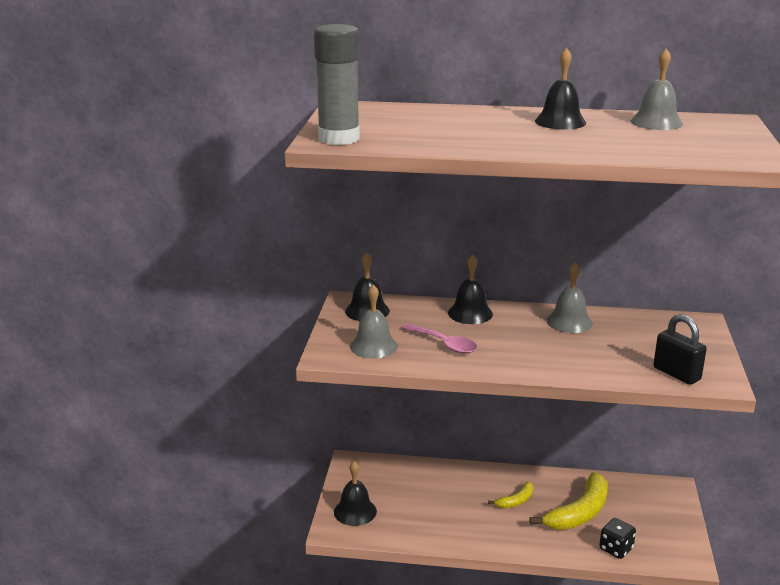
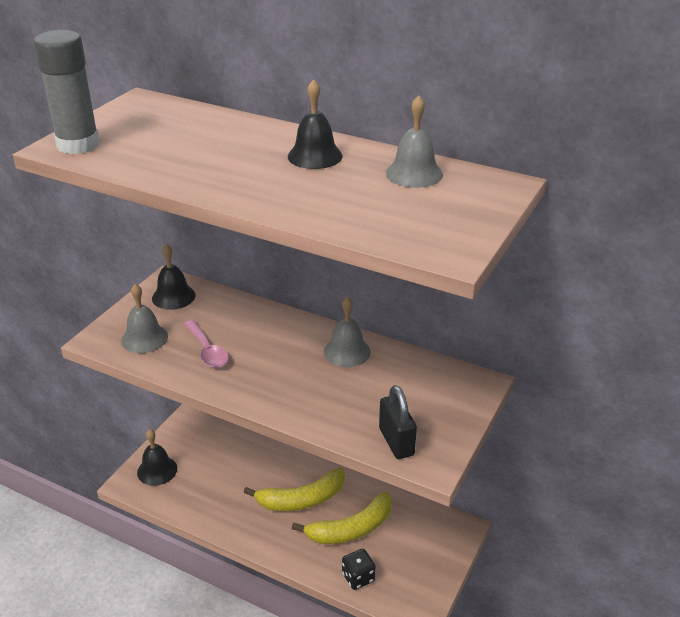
camera: 20 degrees right, 10 degrees up
(470, 313) = (262, 320): black bell -> none
(516, 501) = (302, 499): yellow banana -> yellow banana, size x1.91

